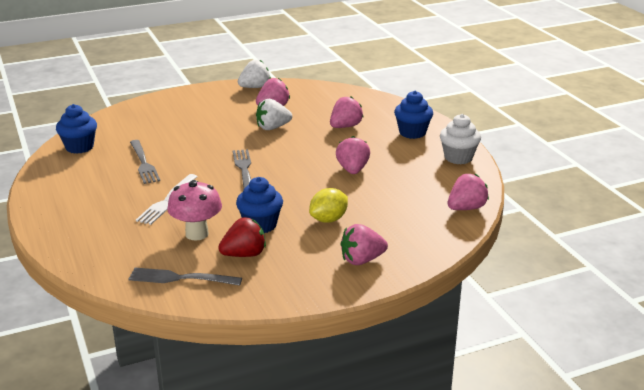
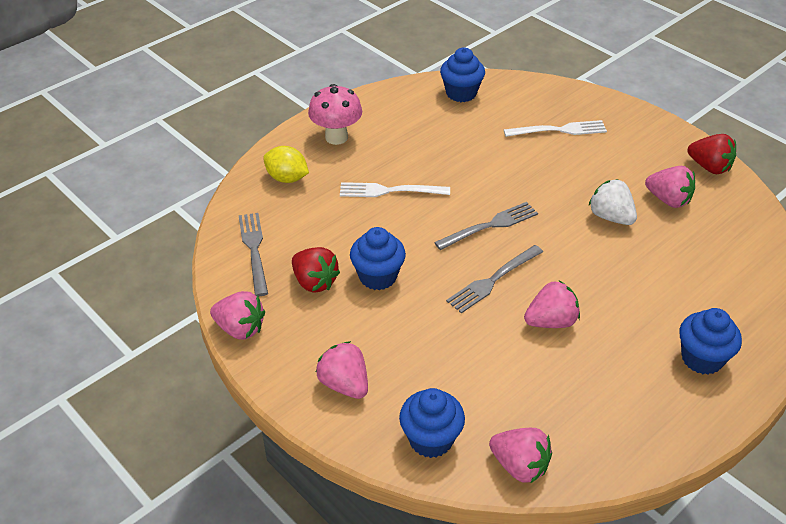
camera: 70 degrees right, 15 degrees up
(143, 163) = (456, 147): grey fork -> grey fork (493, 280)
(167, 122) = (559, 130): none -> white fork
(197, 234) = (337, 234): pink mushroom -> pink mushroom (336, 137)
(255, 87) = (709, 167): white strawberry -> red strawberry
(328, 219) = (418, 331): yellow lemon -> yellow lemon (287, 178)
(345, 126) = (666, 283): pink strawberry -> pink strawberry (240, 329)
(430, 235) = (431, 439): none -> blue cupcake
(458, 158) = (662, 429): white cupcake -> none

